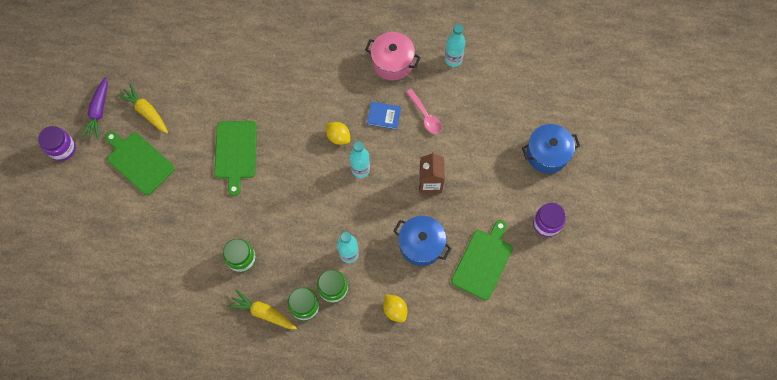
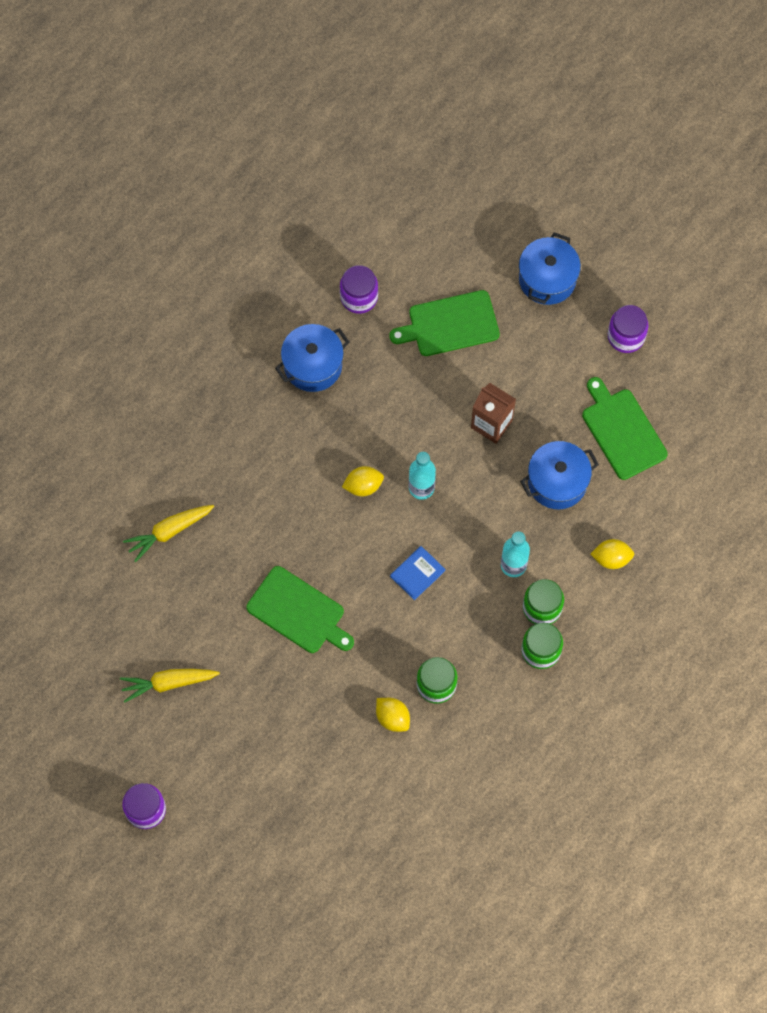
camera: 55 degrees left, 0 degrees up
(99, 111) = (126, 739): purple carrot -> none
(139, 162) = (229, 729): green cutting board -> green cutting board (450, 324)
(204, 247) = (392, 718): none -> yellow lemon
(263, 312) = (516, 700): yellow carrot -> yellow carrot (169, 531)
(384, 116) = (374, 419): blue book -> blue book (417, 573)
(392, 62) = (313, 365): pink pot -> blue pot
(425, 115) = (406, 374): pink spoon -> none
(453, 59) = (359, 297): turquoise bottle -> purple jar

